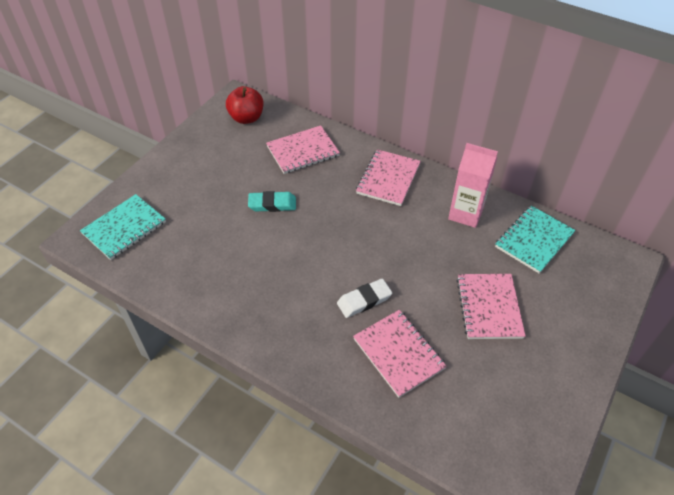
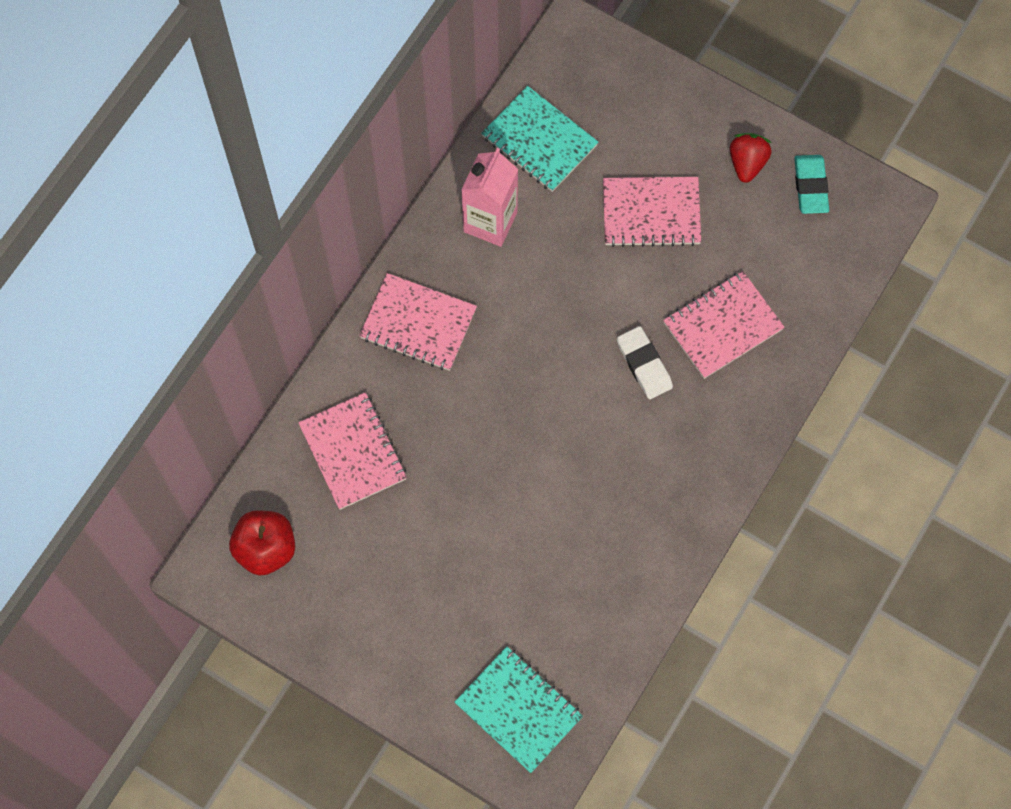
camera: 90 degrees left, 20 degrees up
(272, 204) = (470, 493): turquoise eraser -> turquoise eraser (810, 186)
(547, 376) = (747, 163): none -> red strawberry

